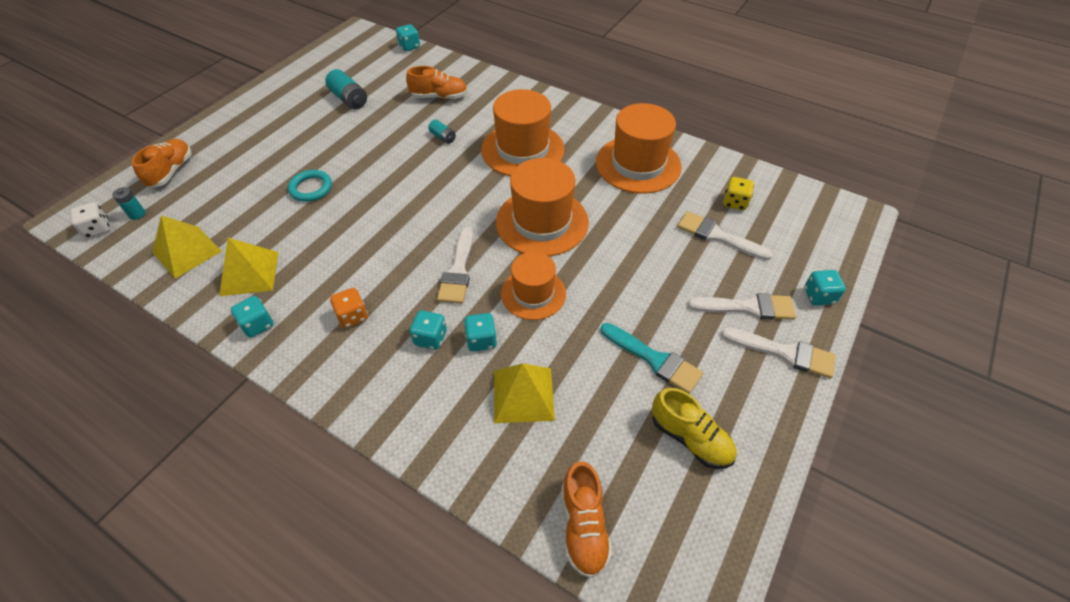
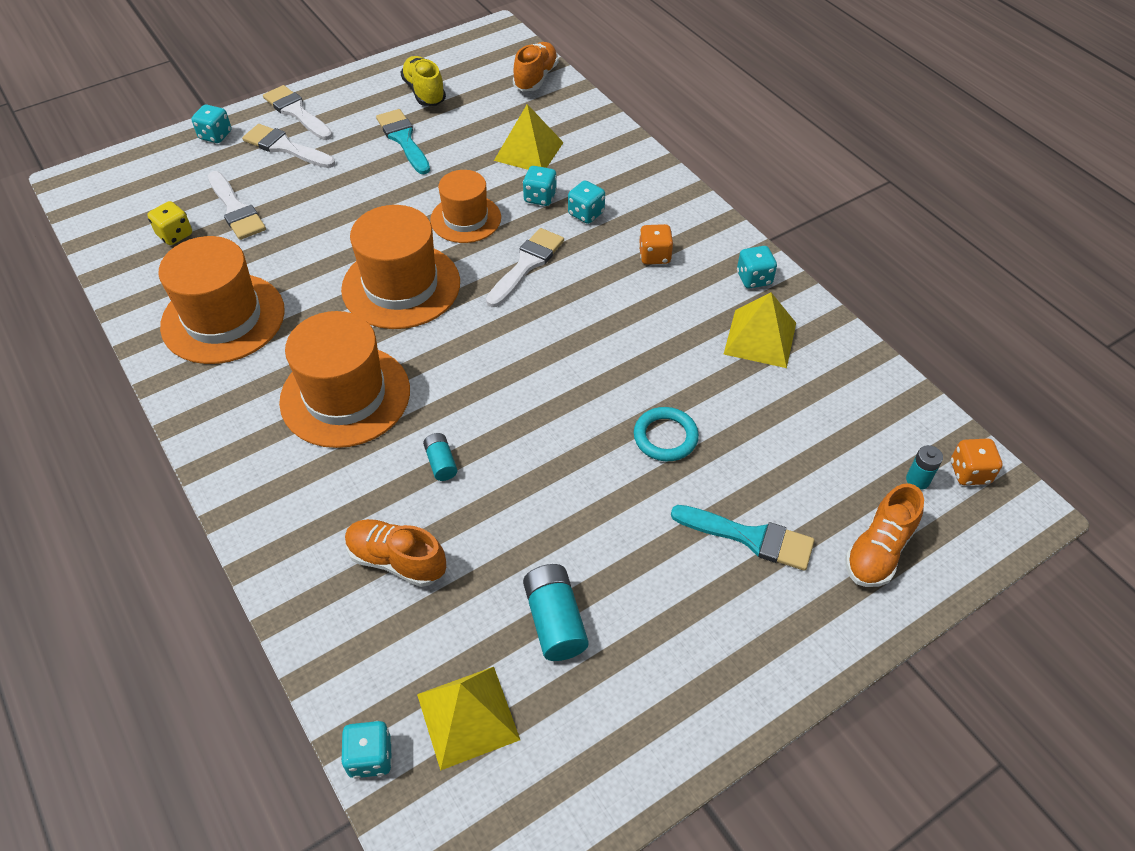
camera: 155 degrees left, 0 degrees up
(97, 229) = (969, 472): white dice -> orange dice
(187, 251) = (839, 393): yellow pyramid -> yellow pyramid (468, 716)
(250, 156) = (750, 537): none -> turquoise brush

